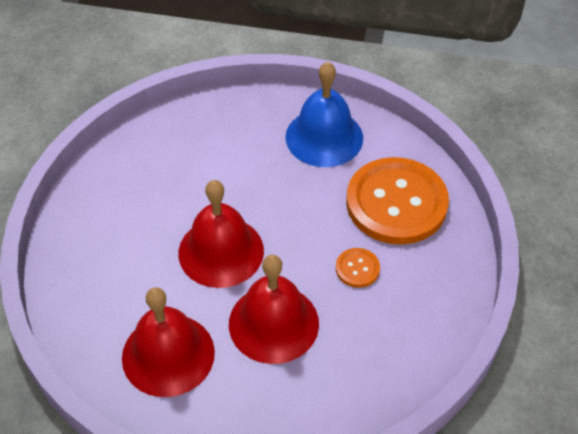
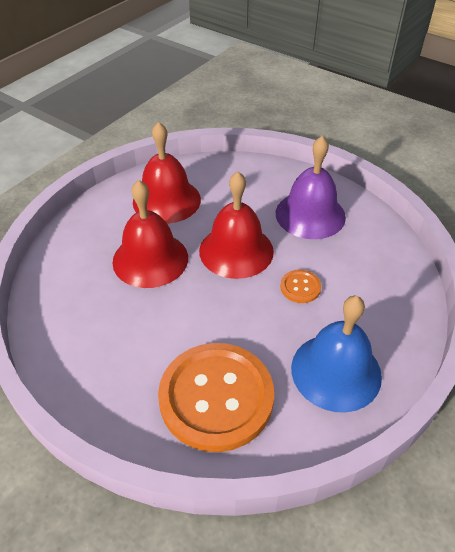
camera: 115 degrees right, 5 degrees down
(132, 206) = (310, 214): none -> purple bell
(357, 268) = (162, 331): orange button -> orange button (300, 287)

